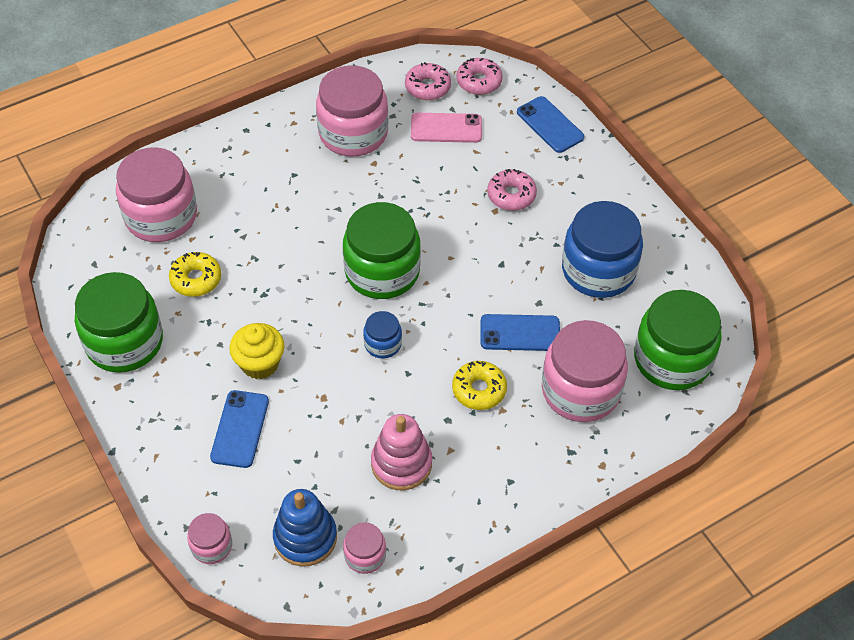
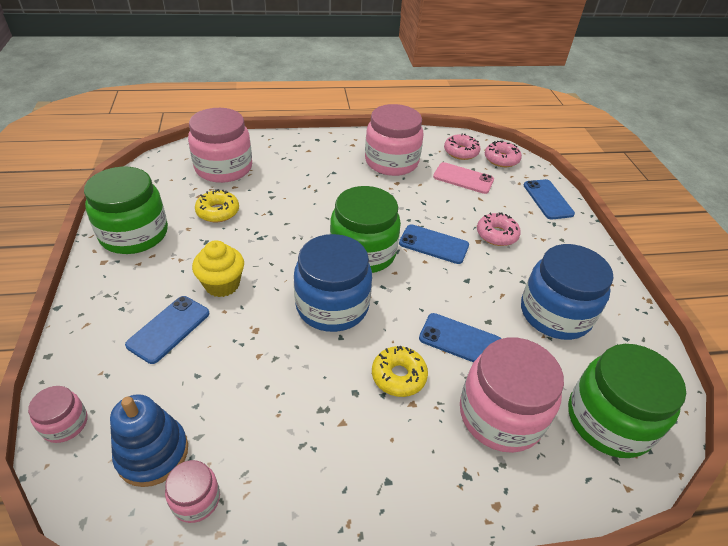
camera: 20 degrees right, 10 degrees down
(383, 344) = (332, 305): blue jar -> blue jar, size x2.08
(401, 463) = (288, 417): pink stacking toy -> none
(450, 233) = (433, 244): none -> blue phone

